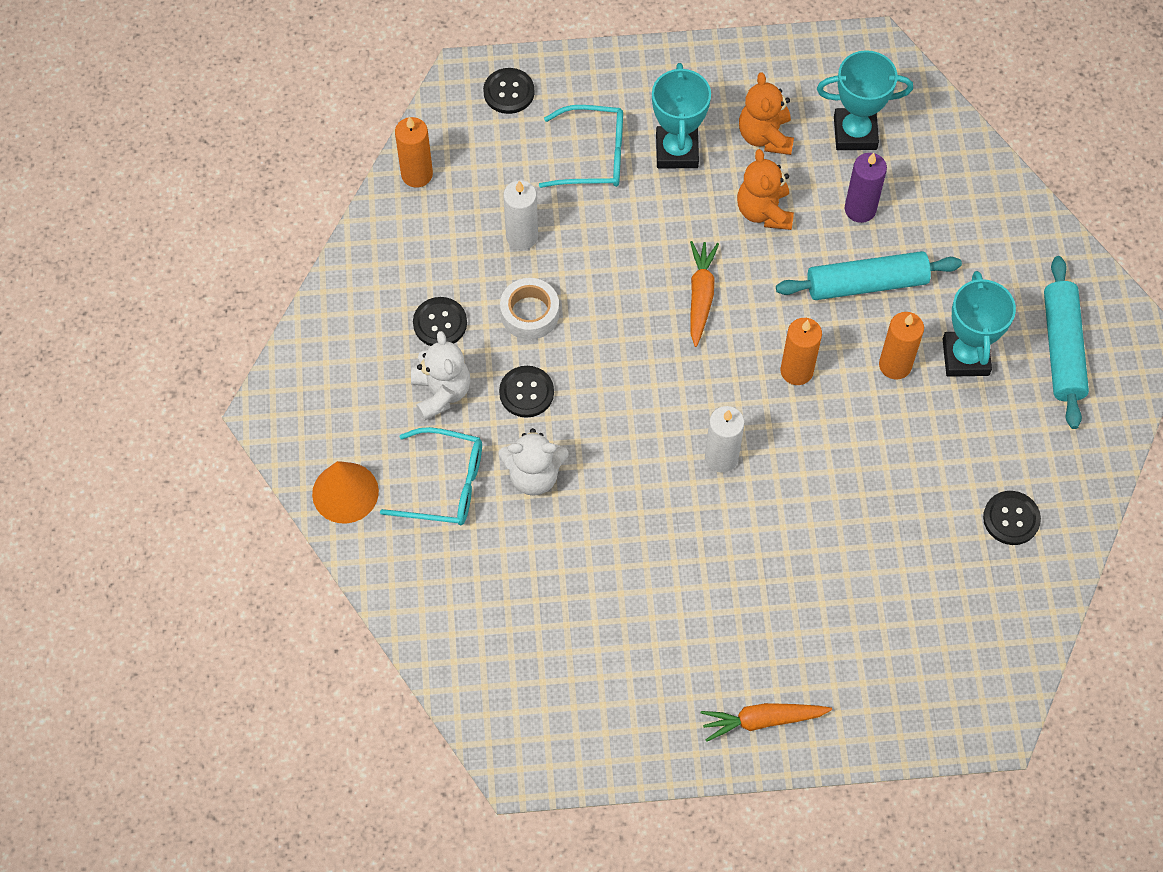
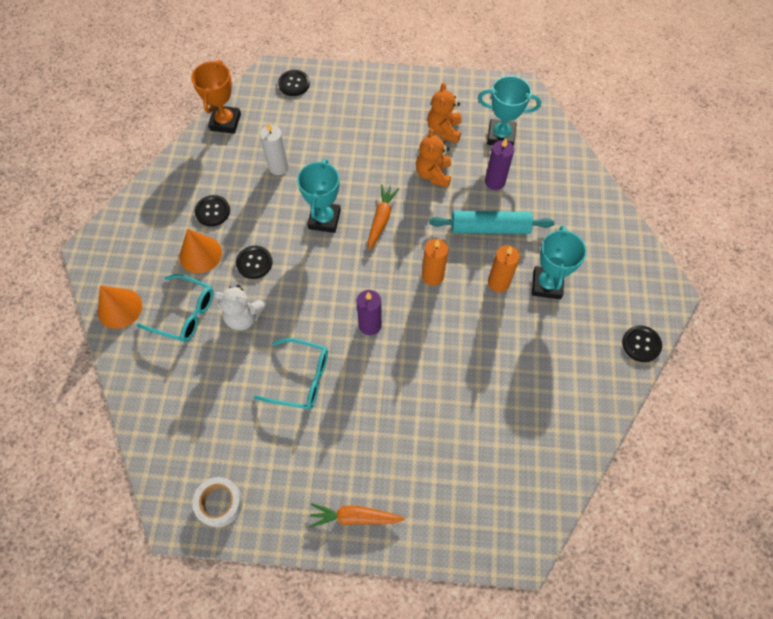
camera: 10 degrees right, 0 degrees up
(417, 174) = (225, 122): orange candle -> orange trophy
(441, 392) = (200, 254): white teddy bear -> orange cone
(529, 313) = (270, 214): white tape -> white tape (219, 503)
(593, 156) = (335, 126): turquoise glasses -> turquoise glasses (301, 378)
(677, 151) = (387, 131): turquoise trophy -> turquoise trophy (324, 219)
(721, 457) = (370, 325): white candle -> purple candle
(1011, 519) = (559, 399): black button -> black button (641, 344)
(1062, 348) = (613, 289): turquoise rolling pin -> none

